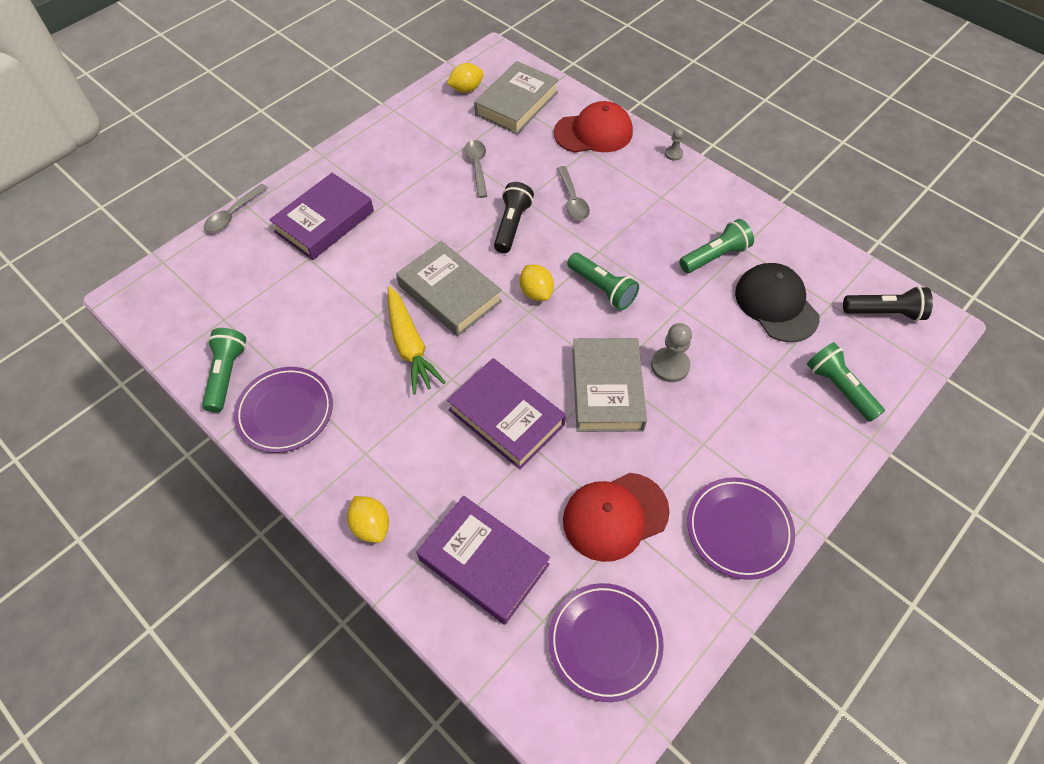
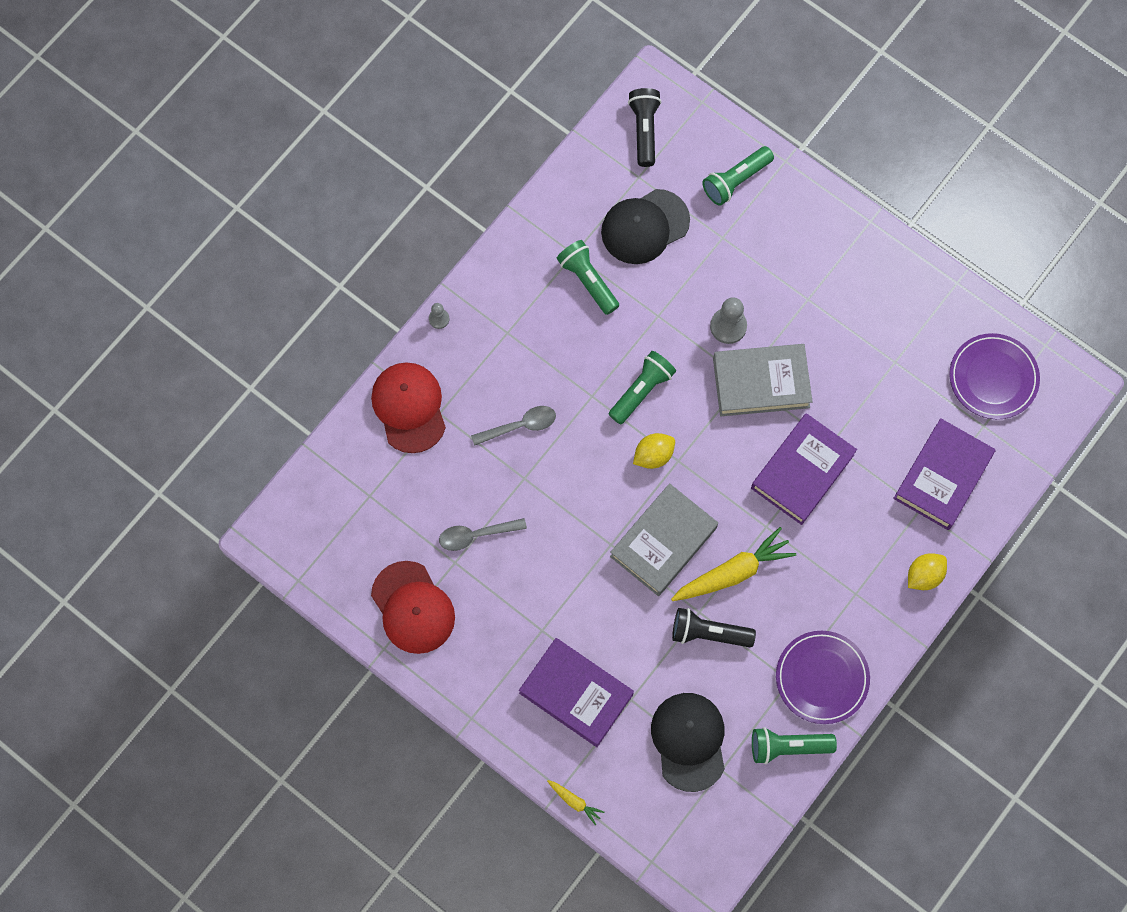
camera: 95 degrees left, 15 degrees up
(233, 214) = (575, 801): grey spoon -> yellow carrot
(258, 297) = (689, 741): none -> black cap
(466, 89) = (339, 564): yellow lemon -> none
(512, 225) = (563, 488): black flashlight -> black flashlight (708, 633)
(516, 103) = (363, 500): grey book -> none
(615, 516) = (887, 372): red cap -> red cap (413, 607)
(738, 529) = (885, 274): purple plate -> none

